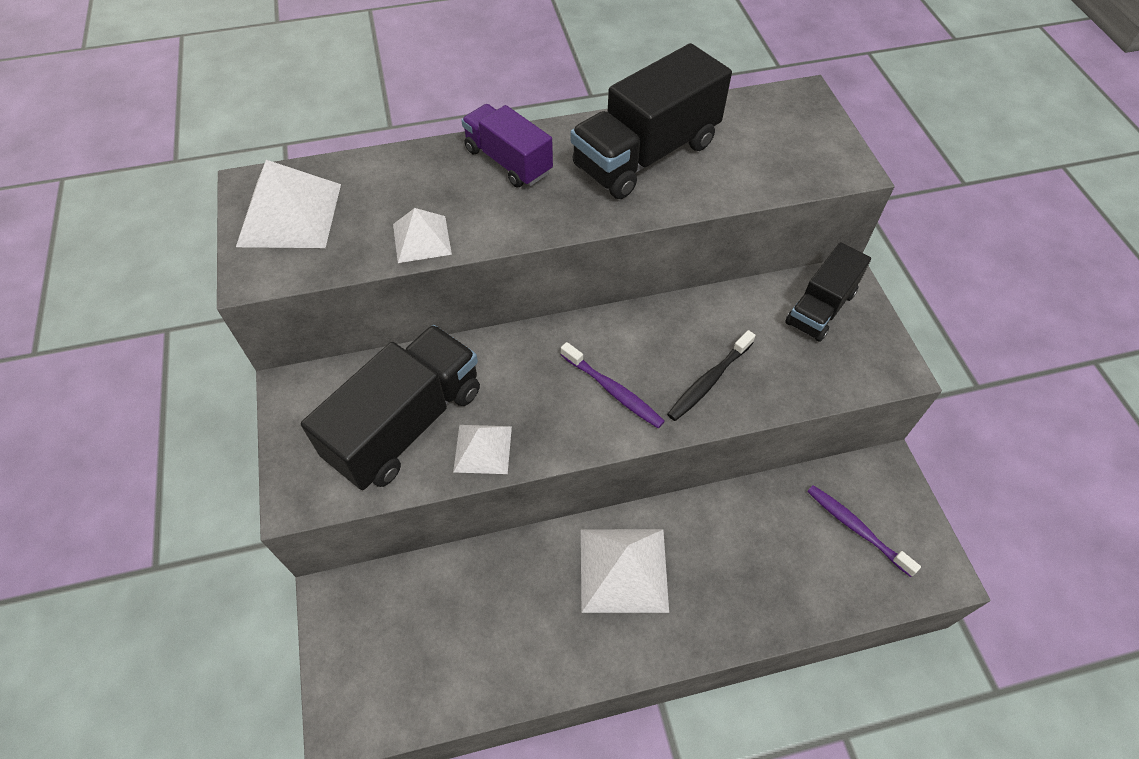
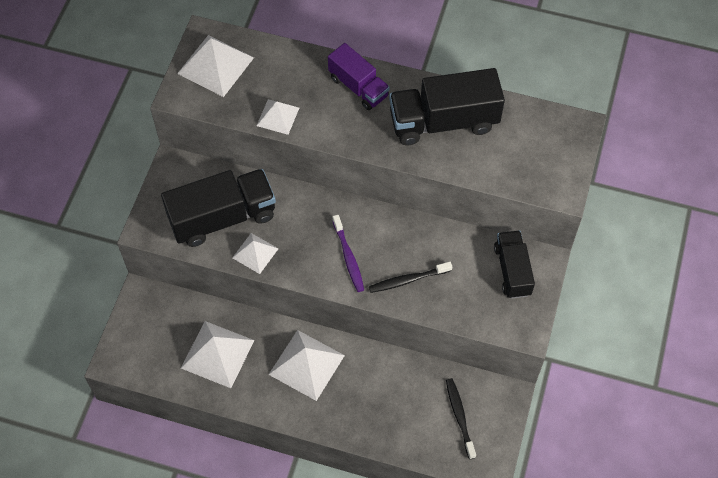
camera: 30 degrees right, 5 degrees up
(493, 624) = (217, 354): none -> white pyramid
(508, 161) = (358, 87): purple truck -> purple truck turned 150 degrees clockwise
(820, 308) = (512, 270): black truck -> black truck turned 105 degrees clockwise
(856, 528) = (459, 417): purple toothbrush -> black toothbrush

